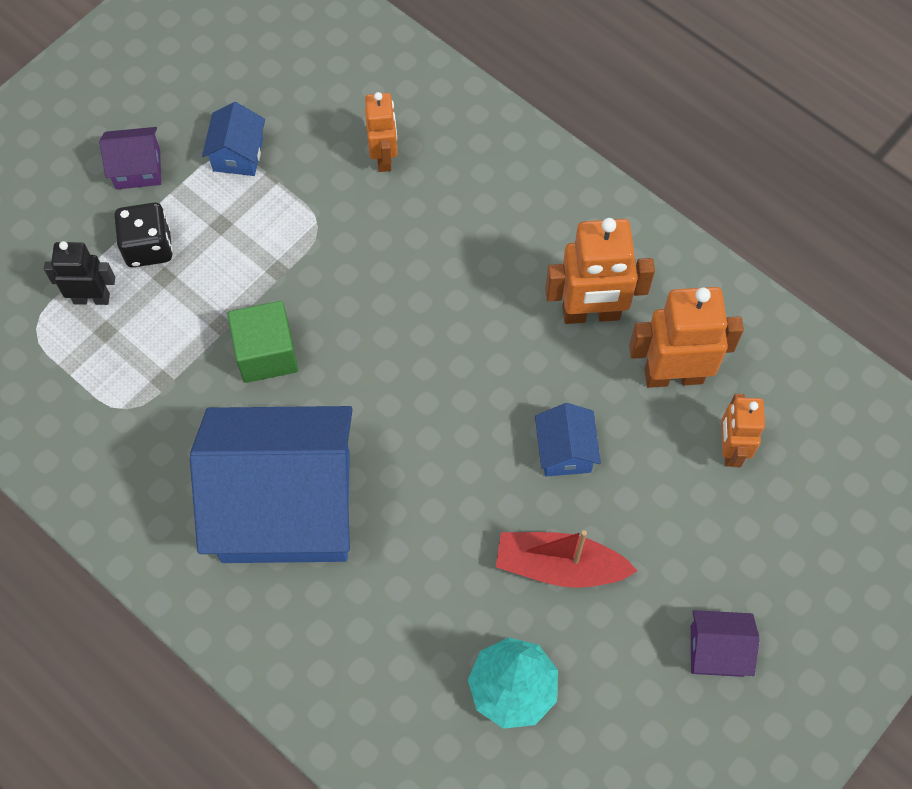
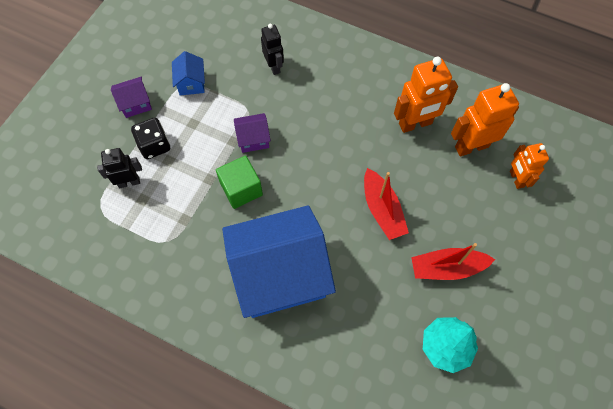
camera: 15 degrees left, 0 degrees up
(384, 157) = (274, 66): orange robot -> black robot
(485, 444) = (382, 210): none -> red boat
(565, 451) = (427, 202): blue house -> none
(716, 650) = (550, 293): purple house -> purple house (253, 139)

